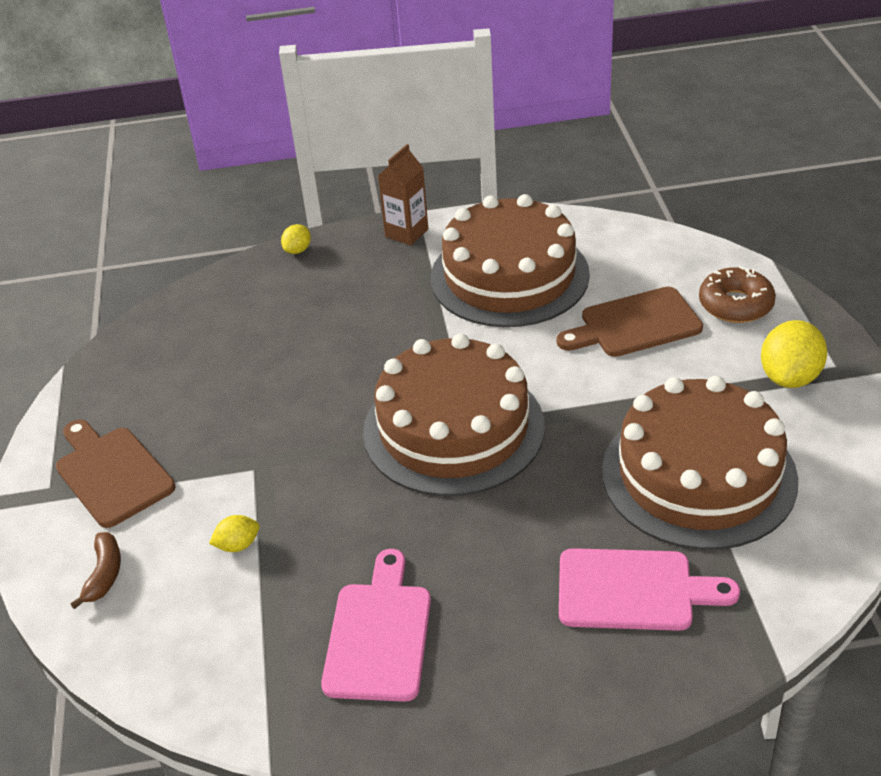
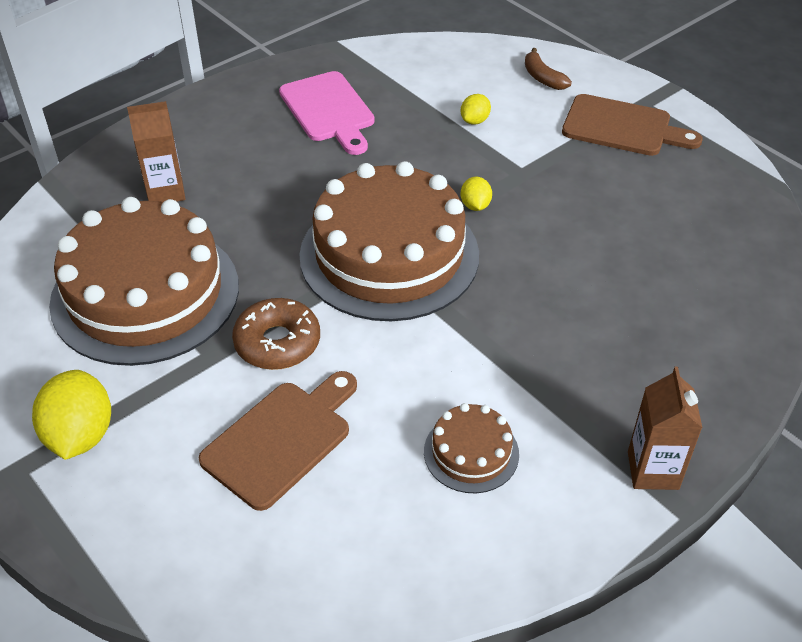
camera: 145 degrees right, 5 degrees up
(298, 250) = (746, 388): yellow lemon -> yellow lemon (475, 205)
(509, 276) = (471, 452): brown cake -> brown cake, size x0.45
(633, 590) = (166, 192): pink cutting board -> brown carton
(735, 304) = (171, 521): brown donut -> brown donut (277, 343)

